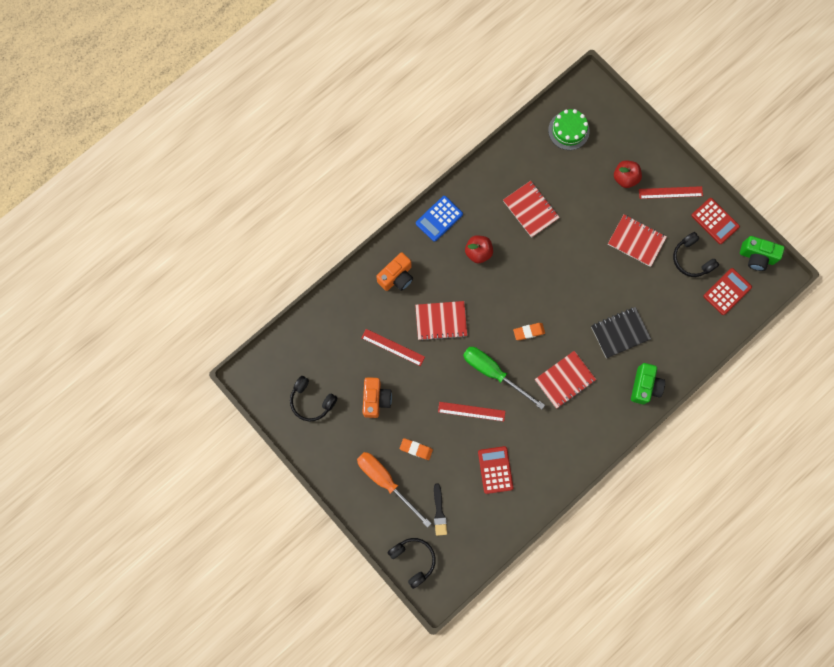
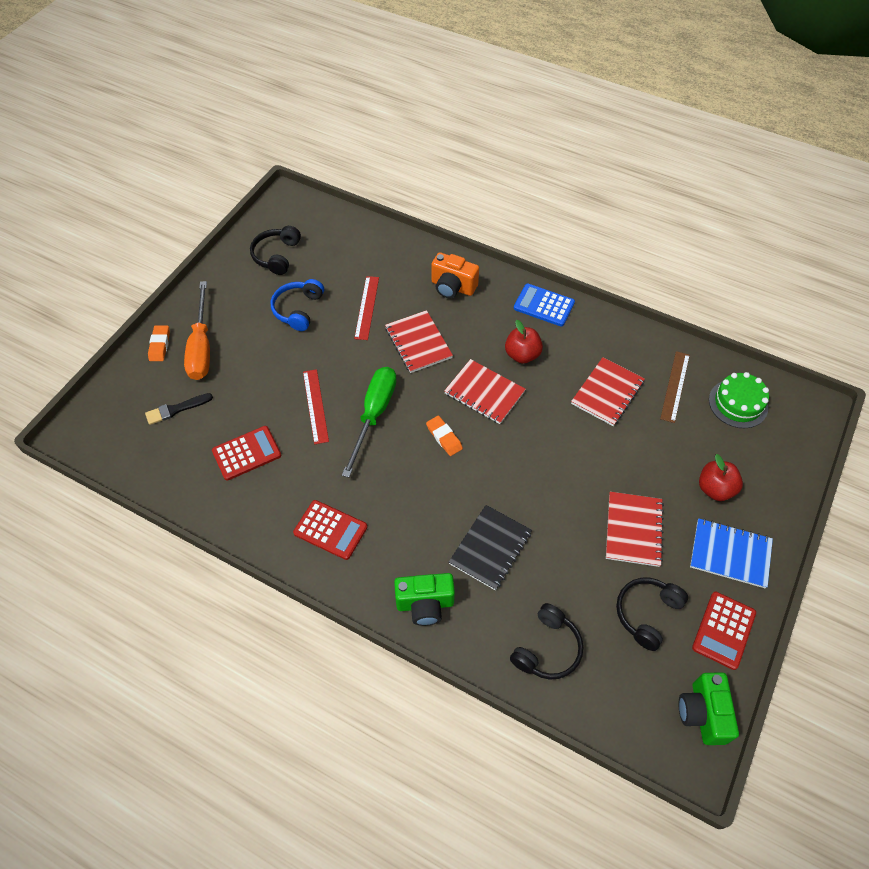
camera: 70 degrees right, 20 degrees down
(376, 399) = (298, 309): orange camera -> blue headphones
(386, 481) = (201, 347): orange screwdriver -> orange screwdriver turned 150 degrees clockwise
(413, 560) = (110, 400): black headphones -> black headphones (547, 649)
(416, 449) = (249, 364): orange eraser -> orange eraser (160, 345)
(541, 163) = (675, 386): none -> brown ruler
(564, 380) = (395, 498): red notebook -> red notebook (484, 393)
(620, 333) = (490, 548): black notebook -> black notebook turned 75 degrees clockwise
(670, 192) = (730, 554): red ruler -> blue notebook
(727, 291) = (623, 683): red calculator -> red calculator (330, 530)

